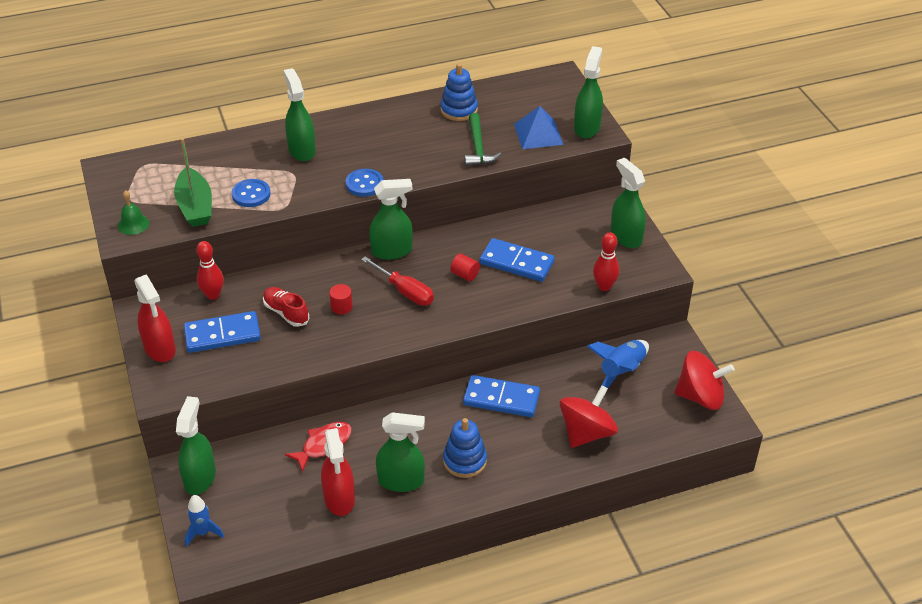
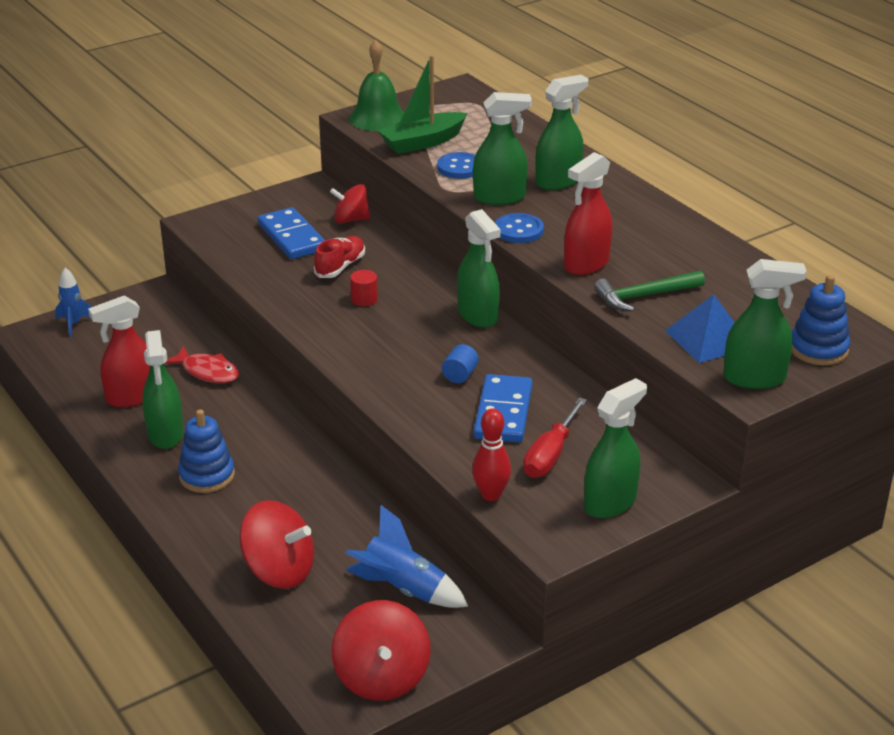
camera: 75 degrees right, 10 degrees down
(133, 224) = (377, 118): green bell -> green bell, size x1.69
(160, 349) = (259, 208): red spray bottle -> red spray bottle (586, 264)
(200, 477) = (145, 307): green spray bottle -> green spray bottle (500, 197)
(213, 295) = (350, 220): red bowling pin -> red spinning top
(405, 291) = (409, 336): red screwdriver -> red screwdriver (550, 454)
(459, 110) = (717, 270): blue stacking toy -> blue stacking toy (818, 349)
(465, 275) = (460, 375): red cylinder -> blue cylinder
(501, 399) = (317, 488): blue domino -> none

